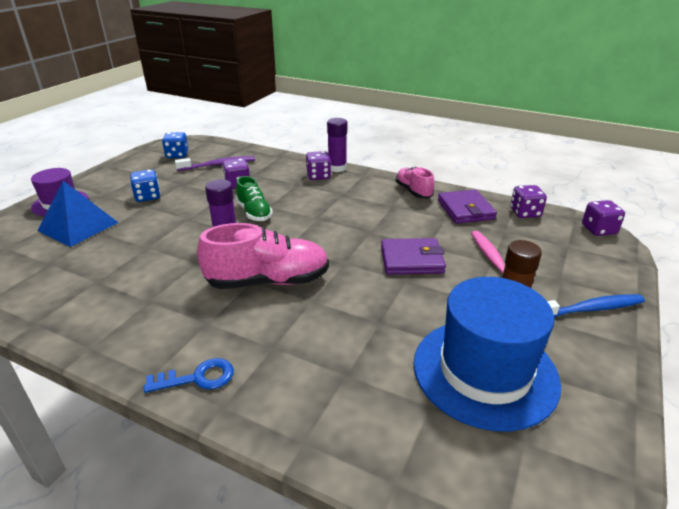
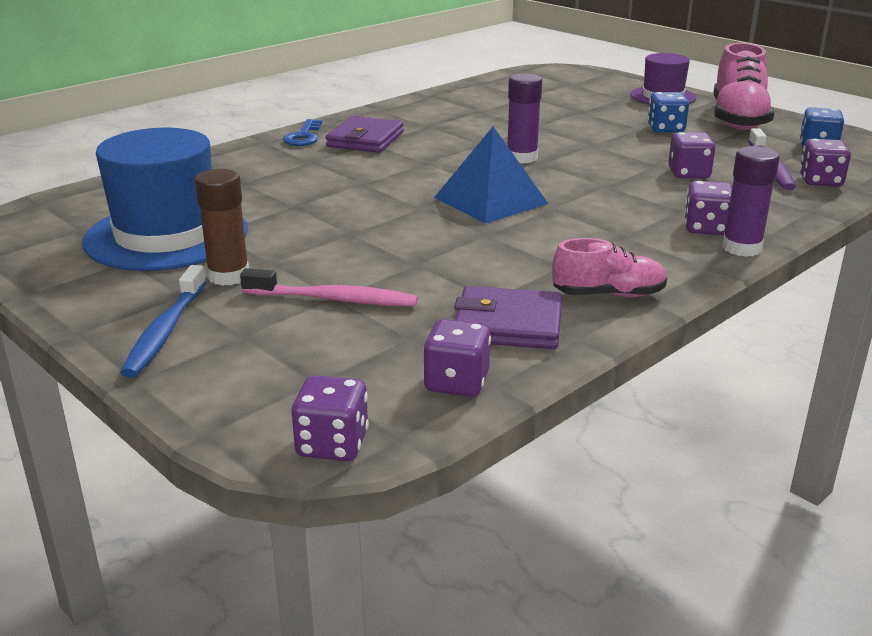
camera: 110 degrees right, 5 degrees down
(78, 226) = (599, 103): blue pyramid -> blue pyramid (491, 200)
(236, 154) = (820, 181): none -> purple dice
(254, 213) = (588, 176): green shoe -> none
(268, 281) = (417, 168): pink shoe -> pink shoe (738, 119)
(411, 260) = (391, 245): purple wallet -> purple wallet (365, 139)

